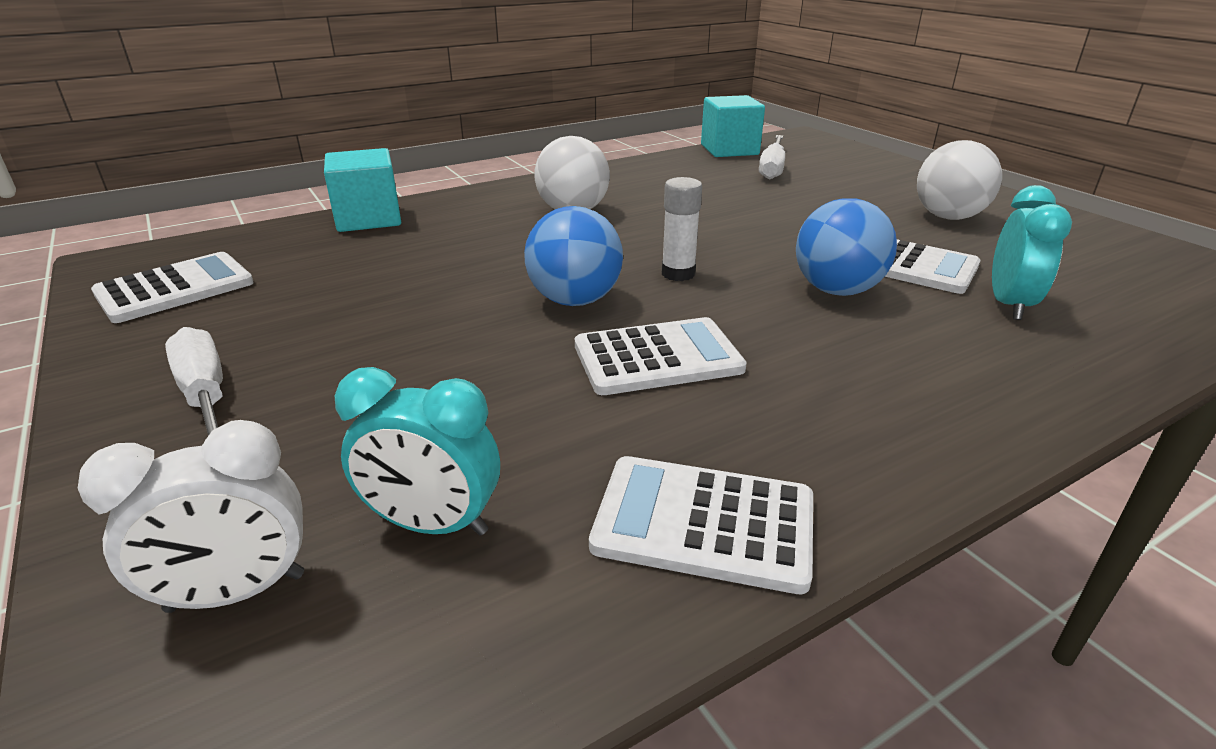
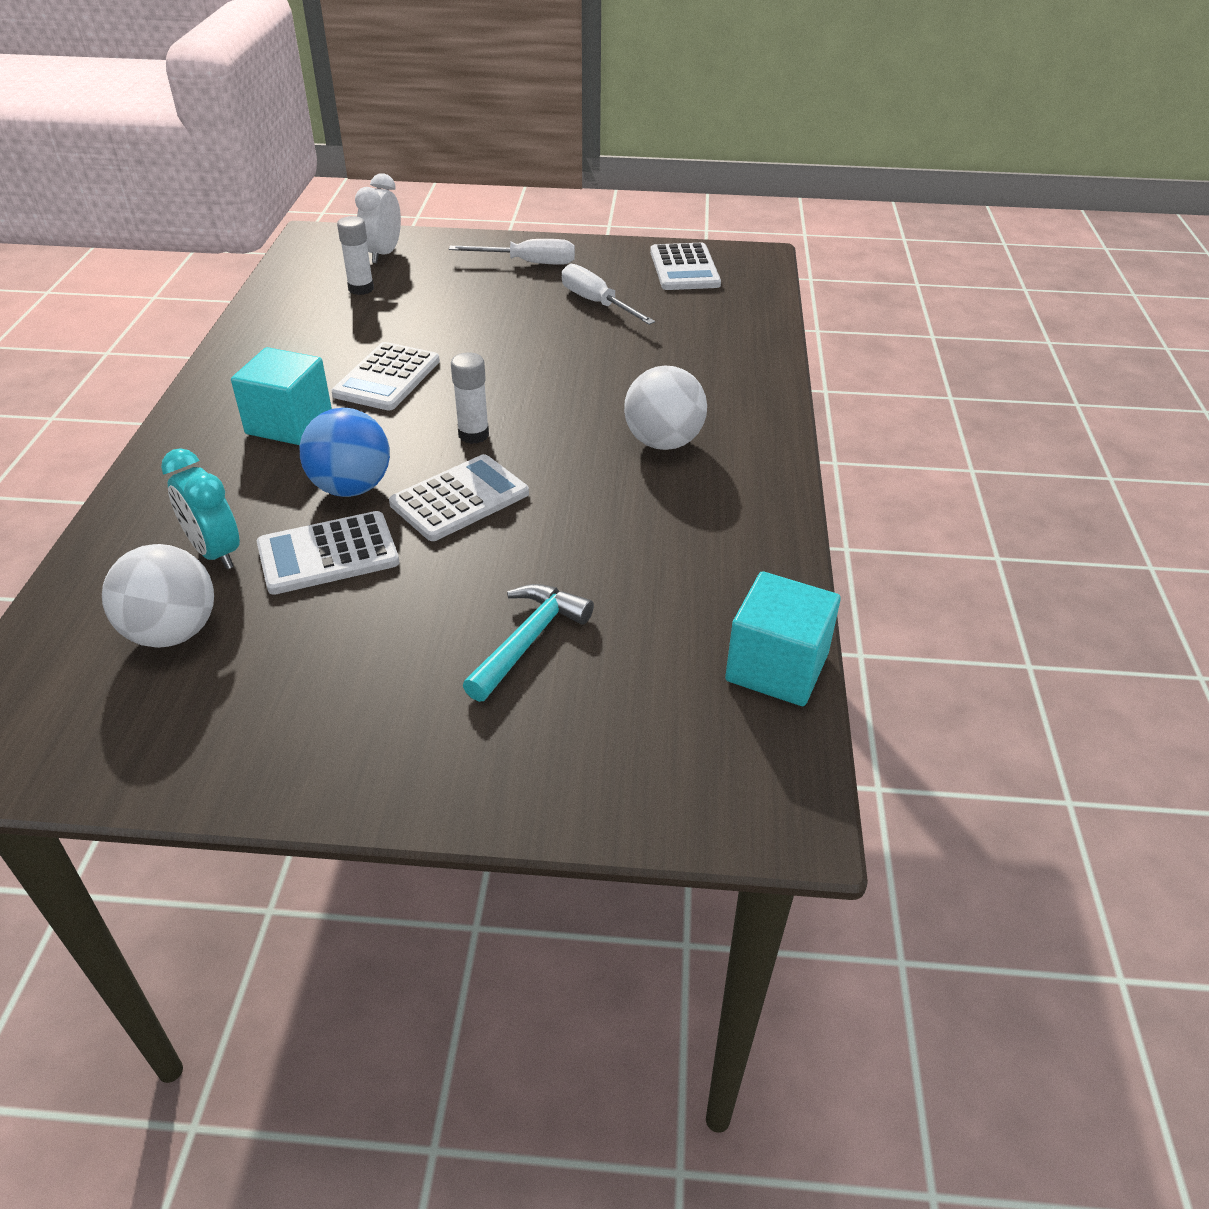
camera: 125 degrees right, 10 degrees up
(368, 219) = (753, 347): turquoise cube -> turquoise cube (289, 423)
(433, 524) = (361, 289): turquoise clock -> white glue stick
(575, 300) = (492, 379): blue ball -> none
(704, 523) = (269, 336): white calculator -> white calculator (459, 499)
(772, 168) = (655, 652): white screwdriver -> white screwdriver (596, 303)
(828, 191) = (528, 640): none -> turquoise hammer
(948, 217) = (357, 675): white ball -> white ball (173, 632)

